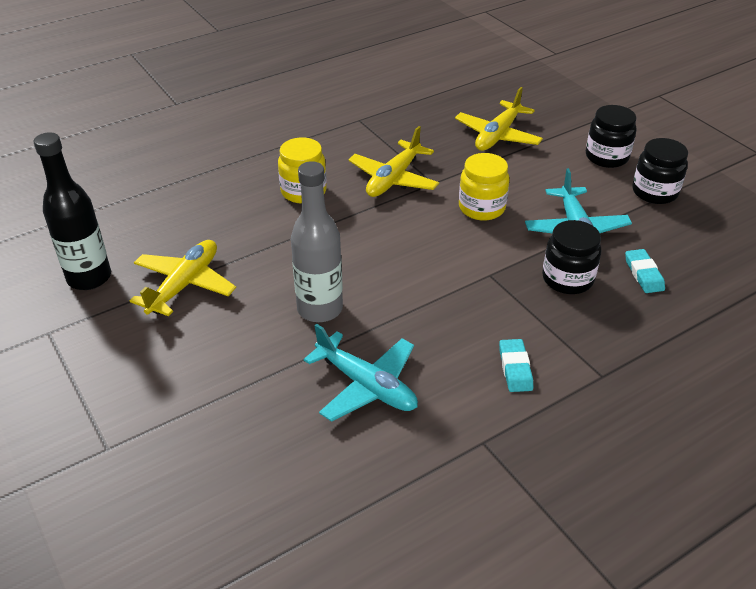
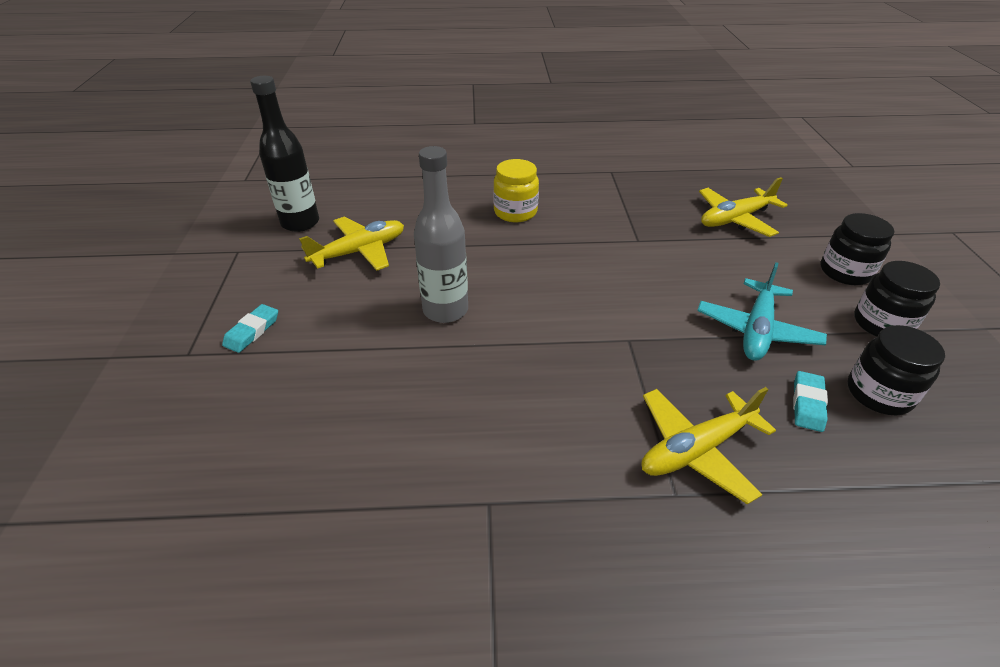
camera: 30 degrees right, 0 degrees up
(366, 385) = (426, 394): turquoise plane -> none
(393, 179) = (603, 226): yellow plane -> yellow plane (696, 449)
(481, 208) = (668, 276): yellow jar -> none
(515, 368) = (582, 442): turquoise eraser -> turquoise eraser (252, 331)
(567, 279) = (710, 375): black jar -> black jar (878, 394)

